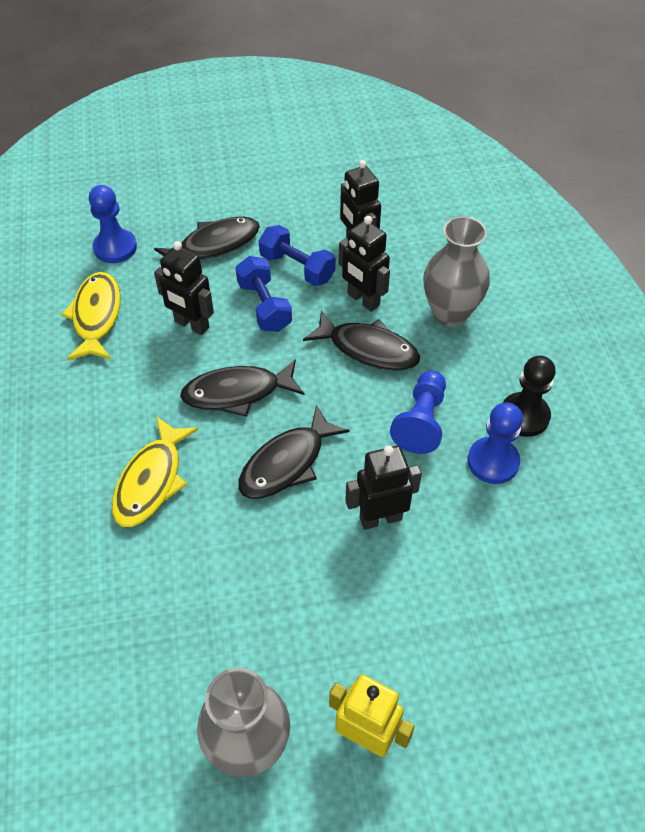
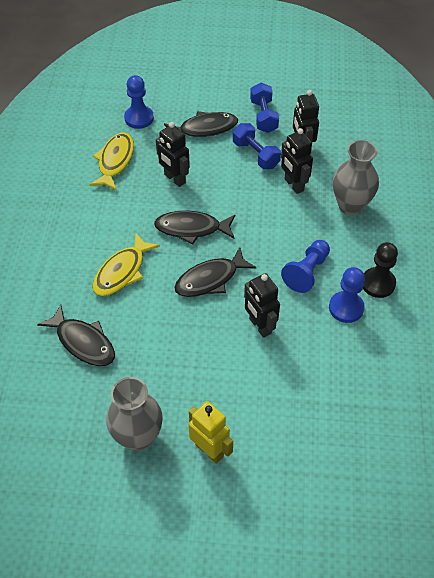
camera: 15 degrees right, 0 degrees up
(264, 306) = (226, 176): blue dumbbell -> blue dumbbell (263, 116)
(368, 349) = (286, 218): black fish -> black fish (83, 342)
(380, 518) = (260, 326): black robot -> black robot turned 120 degrees counterclockwise

